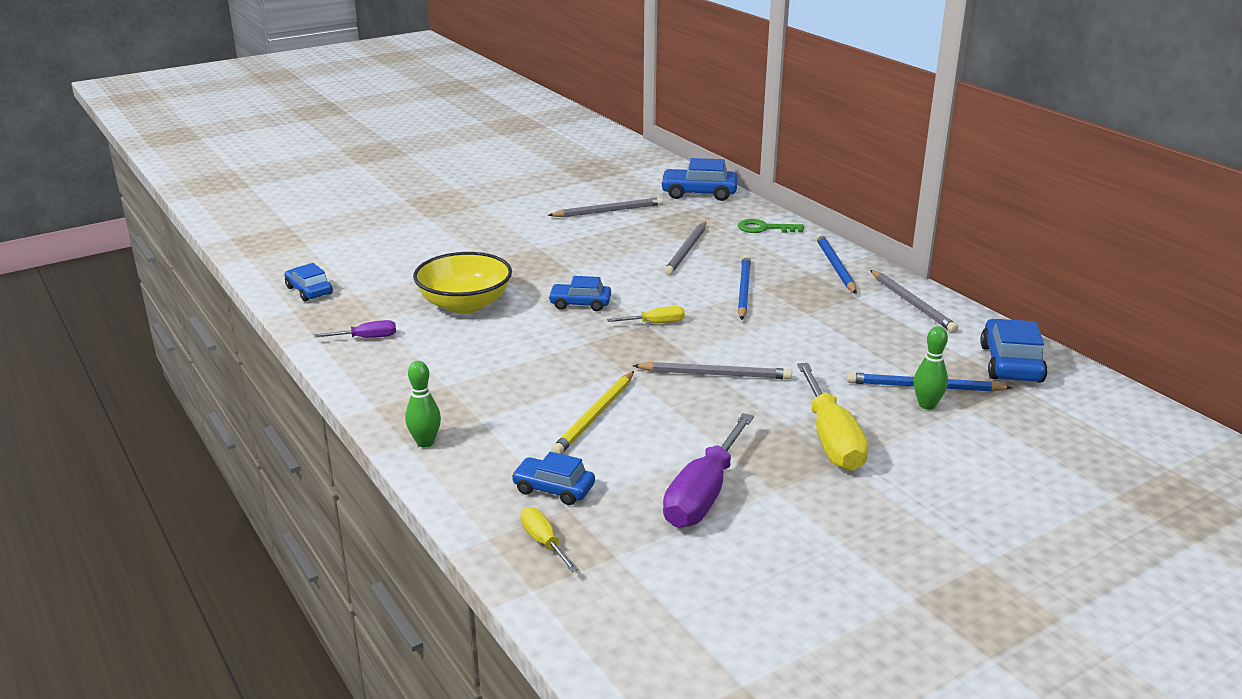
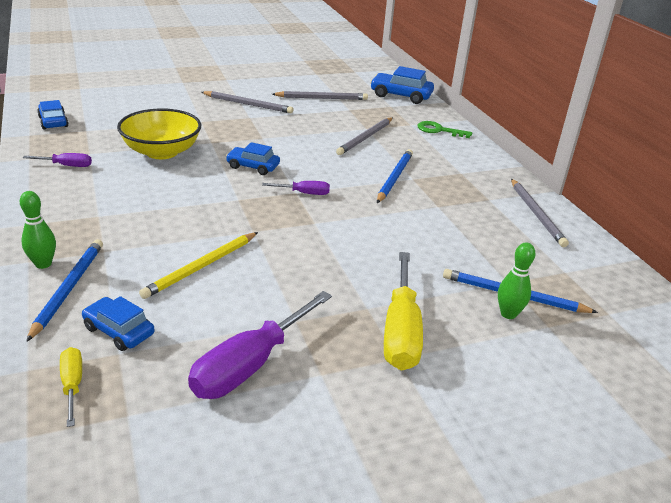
camera: 10 degrees right, 5 degrees up
(655, 323) = (304, 193): yellow screwdriver -> purple screwdriver
(715, 374) = (328, 248): grey pencil -> grey pencil (248, 104)
(835, 266) = (483, 171): blue pencil -> blue pencil (68, 289)
(1011, 364) = (606, 287): blue car -> none

